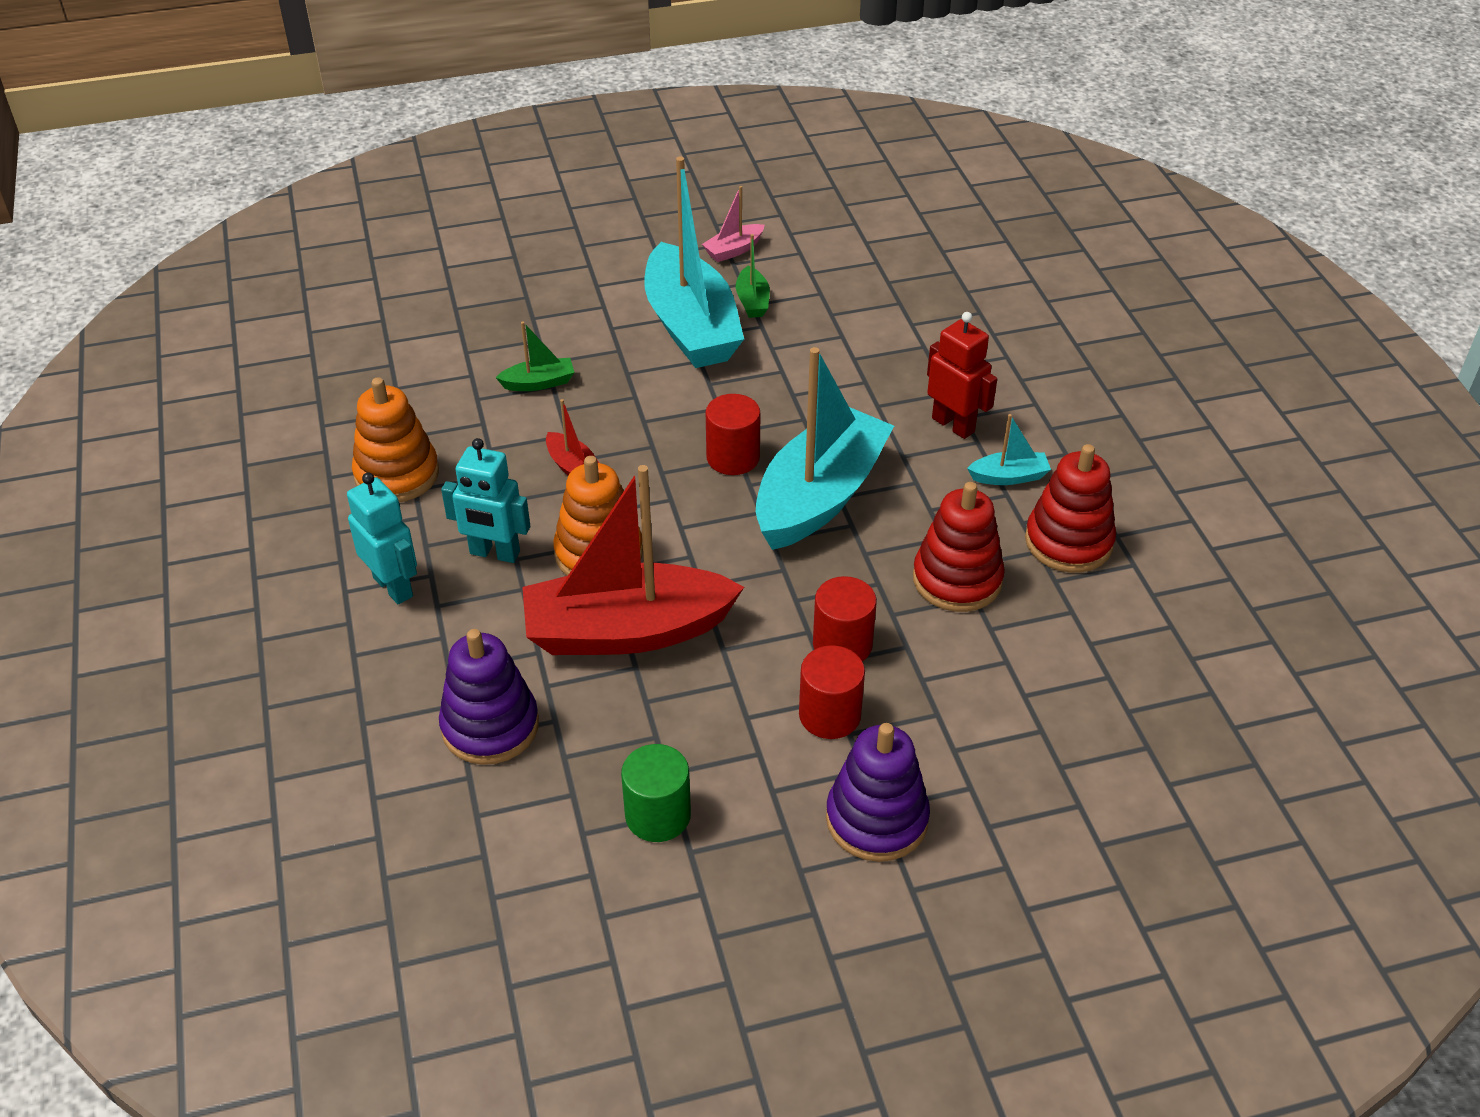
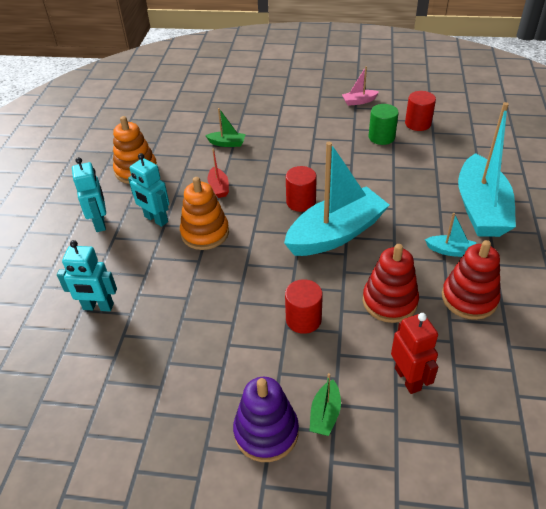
camera: 25 degrees right, 0 degrees up
(490, 726) = (98, 307): purple stacking toy -> turquoise robot
(627, 631) = (194, 277): red boat -> none
(658, 815) = (149, 385): green cylinder -> green cylinder (381, 137)
(691, 326) = (316, 133): turquoise boat -> turquoise boat (481, 209)
(752, 301) = (355, 127): green boat -> green boat (325, 414)
(829, 715) = (274, 358): red cylinder -> red cylinder (418, 124)
(953, 425) = (431, 214): red robot -> red robot (408, 379)

